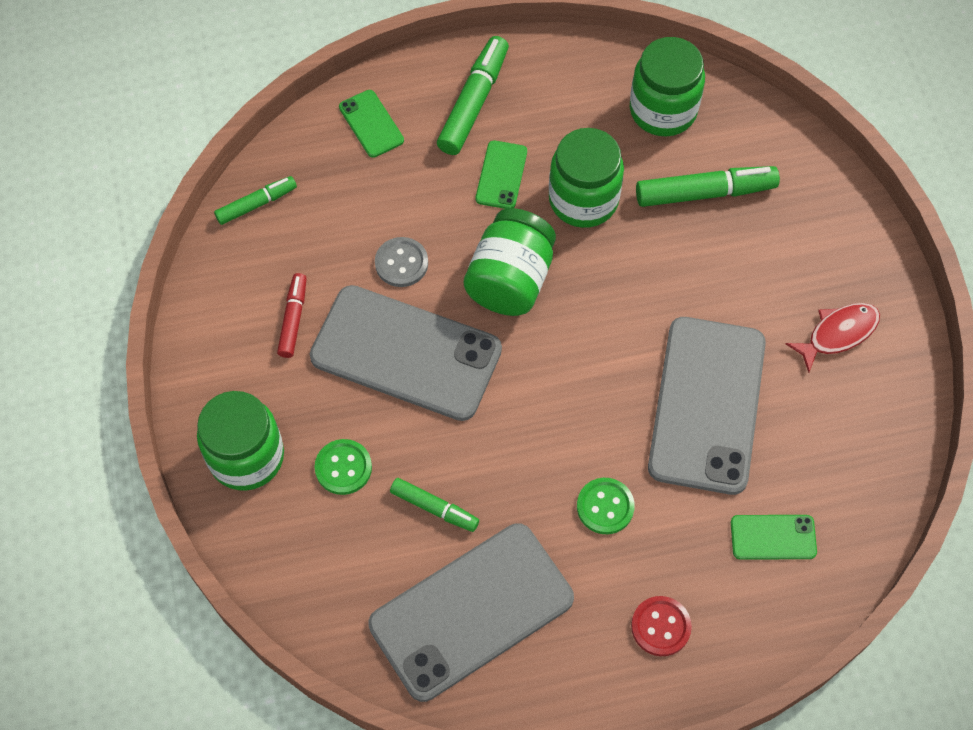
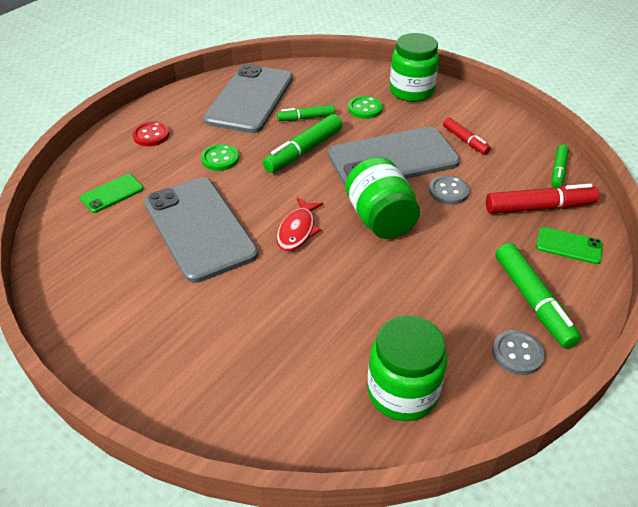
camera: 140 degrees right, 20 degrees down
(339, 179) = (539, 207): none -> red marker
(501, 175) = (456, 269): green phone -> none
(541, 75) = (517, 353): none -> grey button
(583, 199) = (388, 289): green jar -> none
(705, 193) = (309, 349): green marker -> green marker (303, 151)
(838, 334) = (135, 316): red fish -> red fish (297, 230)

